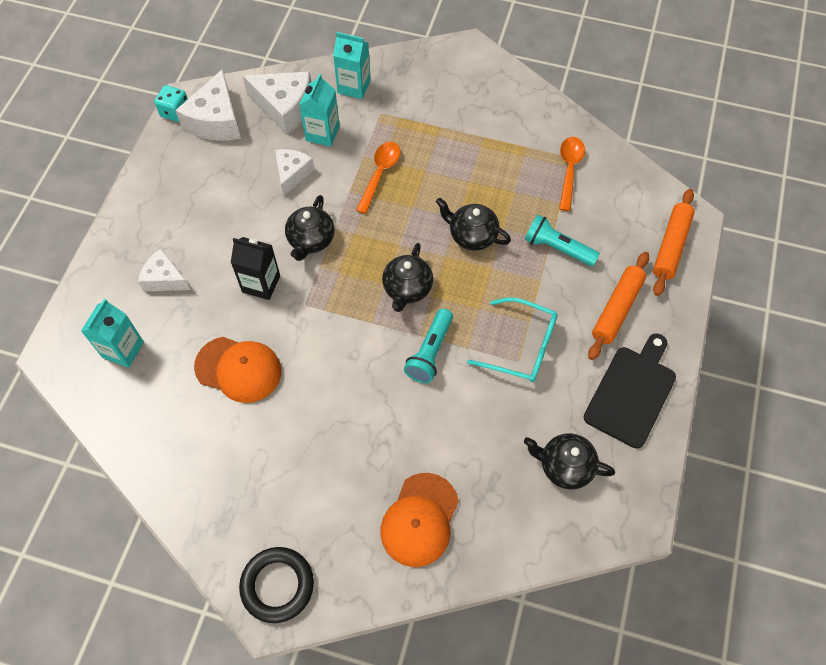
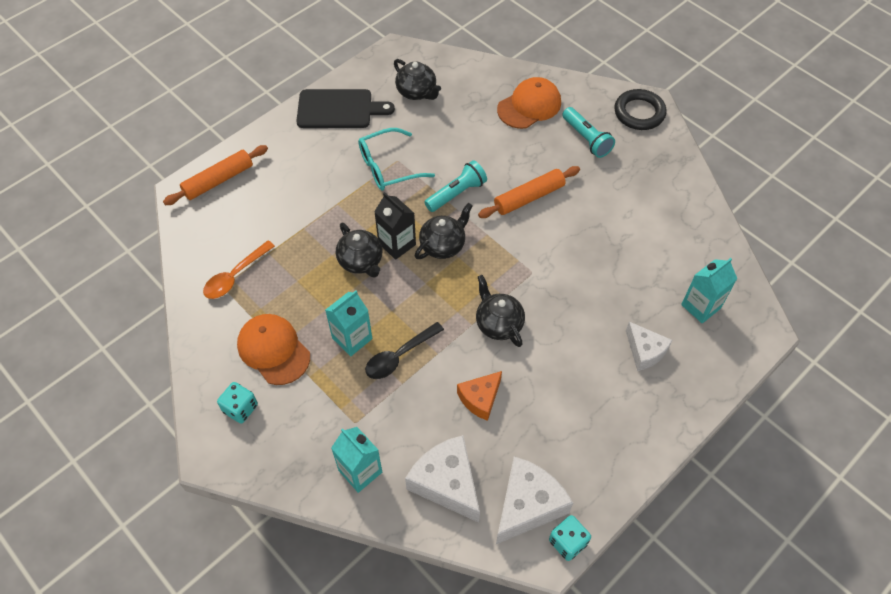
camera: 150 degrees left, 5 degrees down
(238, 369) = (610, 248): orange cap -> orange cap (273, 350)
(261, 284) = (561, 306): black carton -> black carton (397, 244)
(292, 174) = (480, 399): white cheese -> orange cheese
(311, 240) = (498, 324): black teapot -> black teapot turned 75 degrees counterclockwise
(322, 133) = (426, 429): turquoise carton -> turquoise carton (352, 338)
(380, 174) = (399, 356): orange spoon -> black spoon
(474, 83) = (240, 408): none -> turquoise dice
(522, 347) = (388, 167): turquoise glasses -> turquoise glasses turned 75 degrees counterclockwise
(557, 248) = (303, 219): turquoise flashlight -> turquoise flashlight (586, 139)
(617, 309) = (300, 159): orange rolling pin -> orange rolling pin (529, 197)
(631, 392) = (338, 109): black cutting board -> black cutting board turned 150 degrees counterclockwise

